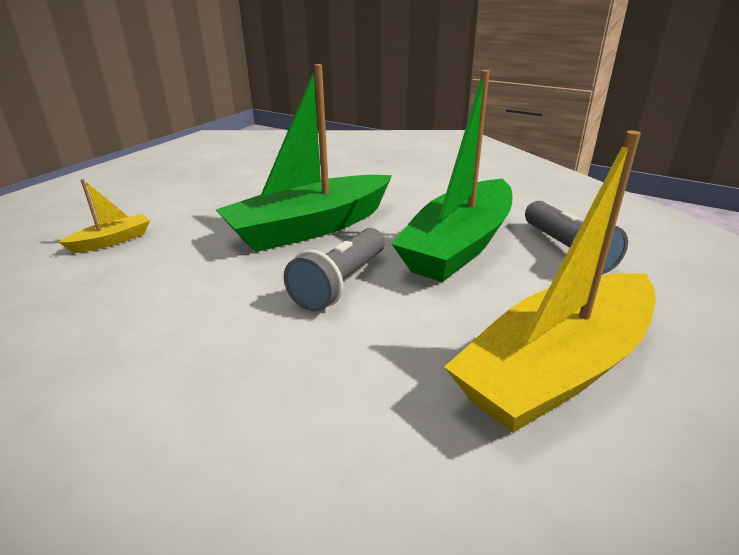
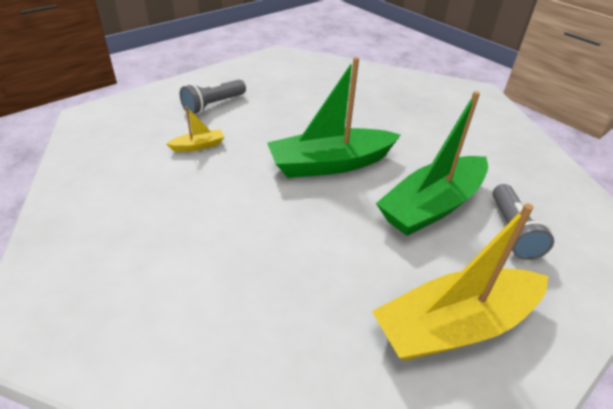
camera: 15 degrees right, 10 degrees up
(340, 283) = (336, 219): grey flashlight -> grey flashlight (213, 105)

